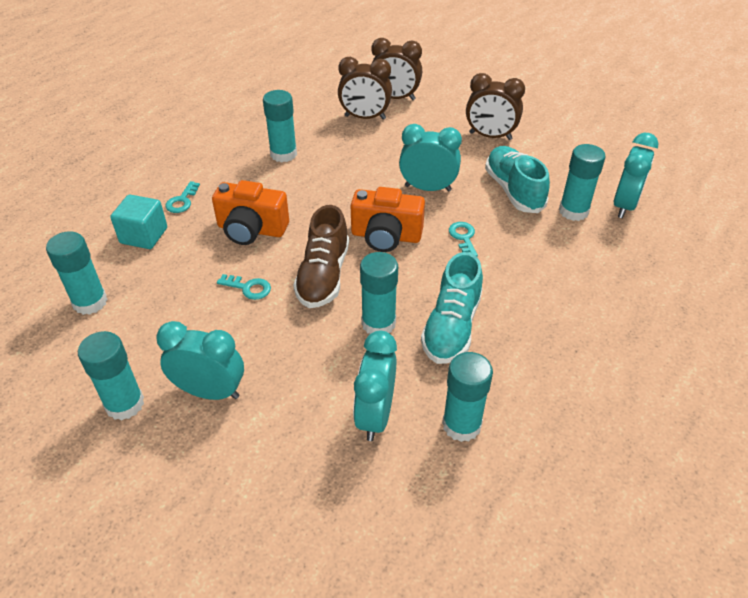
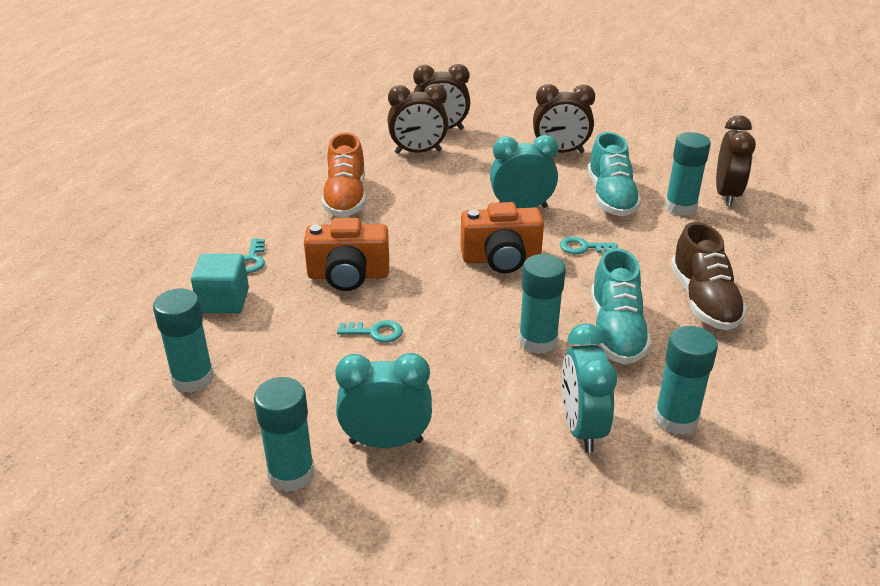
camera: 15 degrees left, 10 degrees down
(283, 154) = (346, 198): turquoise glue stick -> orange shoe
(323, 276) = (453, 307): brown shoe -> brown shoe (703, 301)
(463, 237) = (583, 247): turquoise key -> turquoise key turned 60 degrees counterclockwise
(513, 190) = (611, 197): turquoise shoe -> turquoise shoe turned 150 degrees counterclockwise
(624, 205) = (726, 195): turquoise clock -> brown clock

